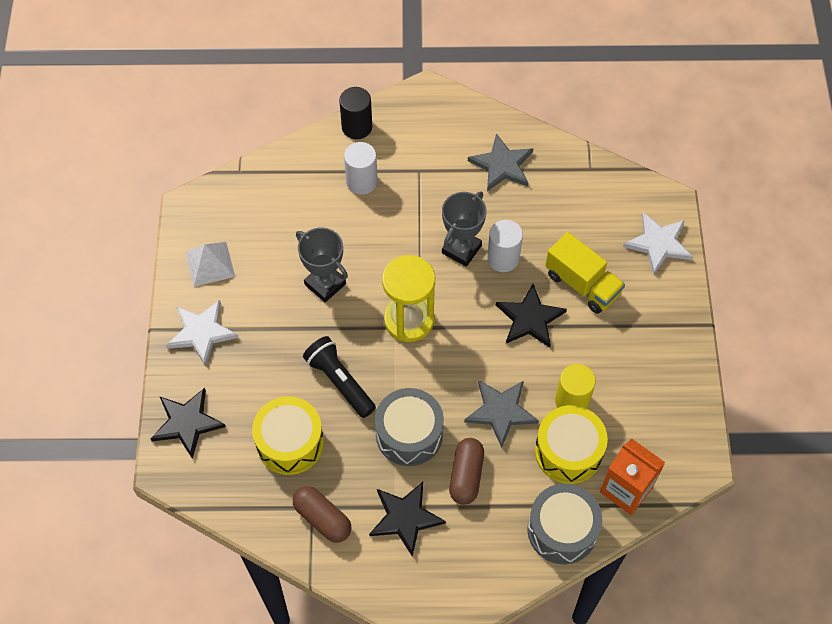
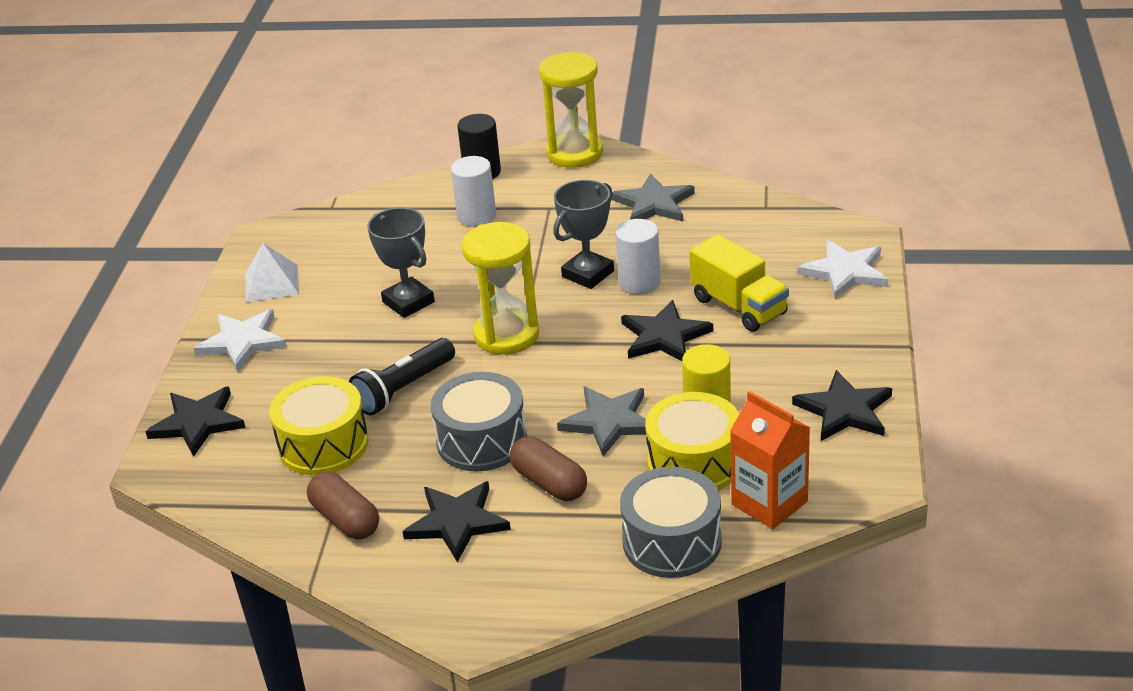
camera: 10 degrees right, 25 degrees down
(339, 381) = (403, 389): black flashlight -> black flashlight turned 105 degrees counterclockwise
(429, 103) = (575, 153): none -> yellow hourglass
(466, 476) = (549, 483): brown capsule -> brown capsule turned 60 degrees counterclockwise
(671, 394) = (844, 410): none -> black star

